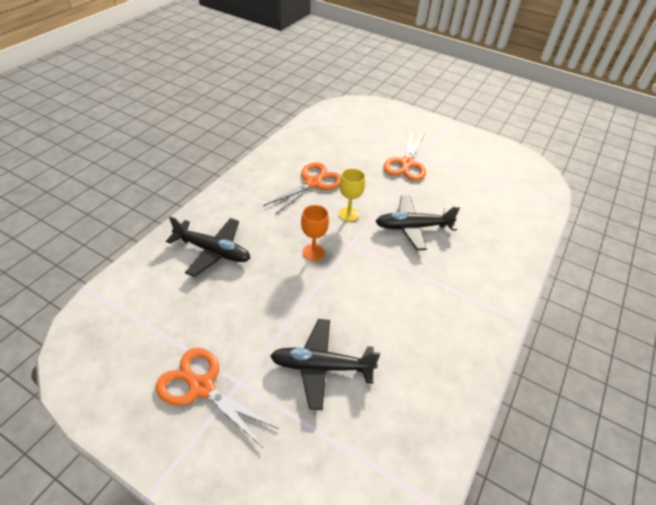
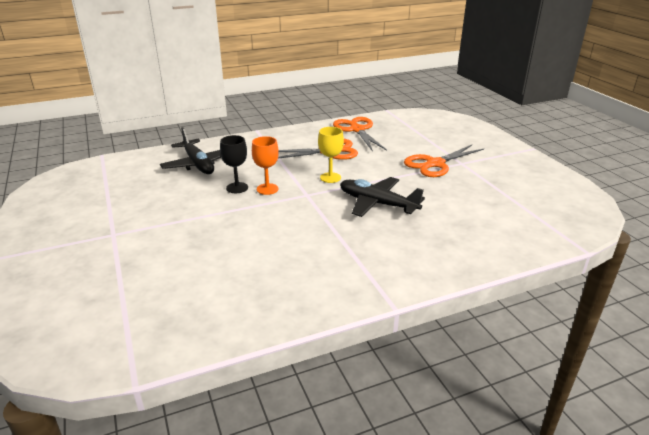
camera: 40 degrees right, 15 degrees down
(202, 387) = (89, 226): orange scissors -> orange scissors (357, 130)
(285, 263) = (237, 188): none -> black goblet
(321, 367) = (175, 251): black plane -> none

